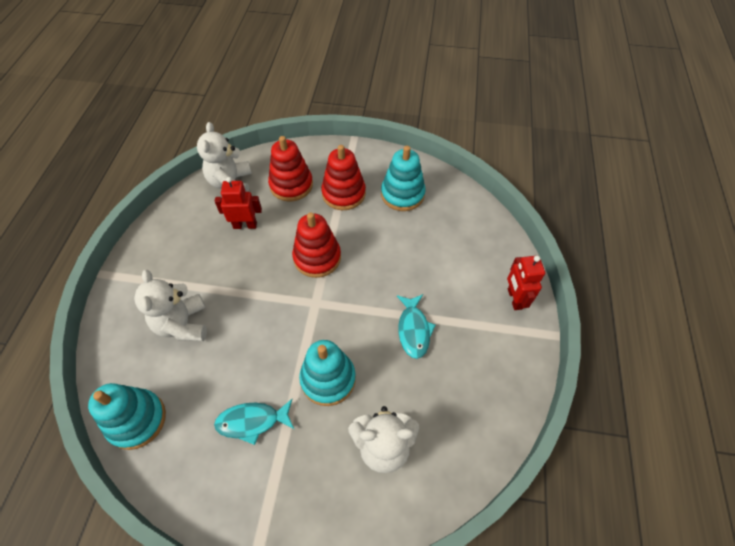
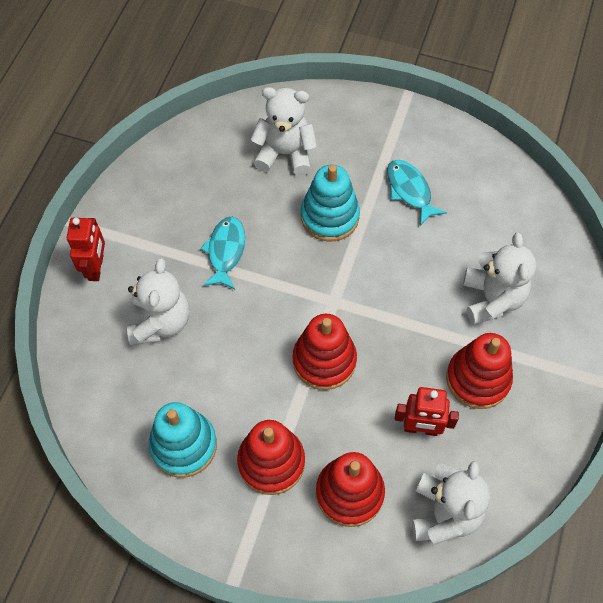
camera: 170 degrees left, 5 degrees up
(137, 420) = (526, 209): turquoise stacking toy -> none
(201, 262) = (478, 379): none -> red stacking toy
(252, 421) = (410, 190): turquoise fish -> turquoise fish turned 120 degrees counterclockwise
(446, 266) = (160, 322): none -> white teddy bear

